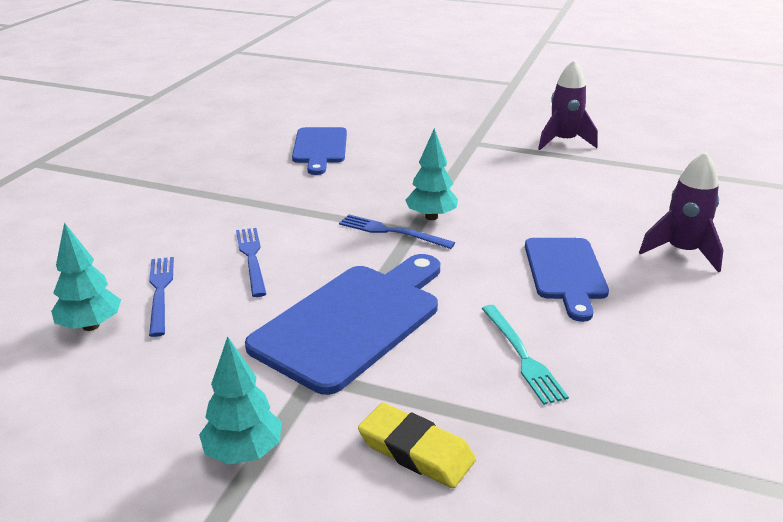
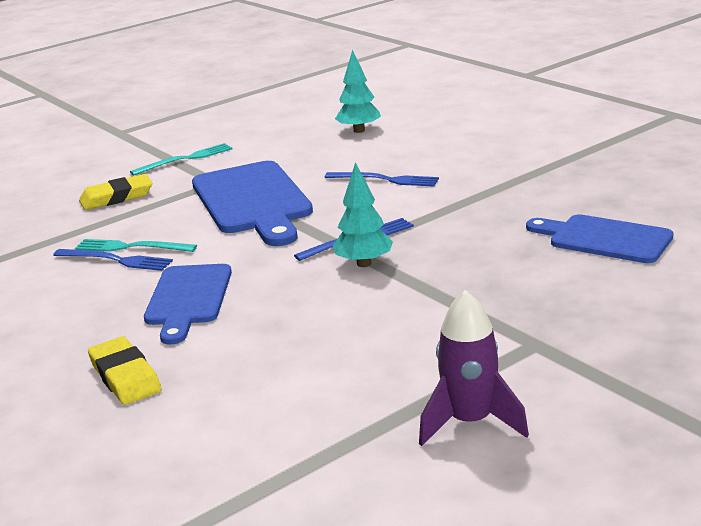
camera: 125 degrees right, 5 degrees down
(160, 292) = (375, 149): blue fork -> blue fork (116, 260)
(244, 452) = (185, 159): turquoise tree -> turquoise fork
(566, 272) = (188, 299): blue cutting board -> blue cutting board turned 120 degrees counterclockwise
(682, 252) = (125, 377): purple rocket -> yellow eraser

